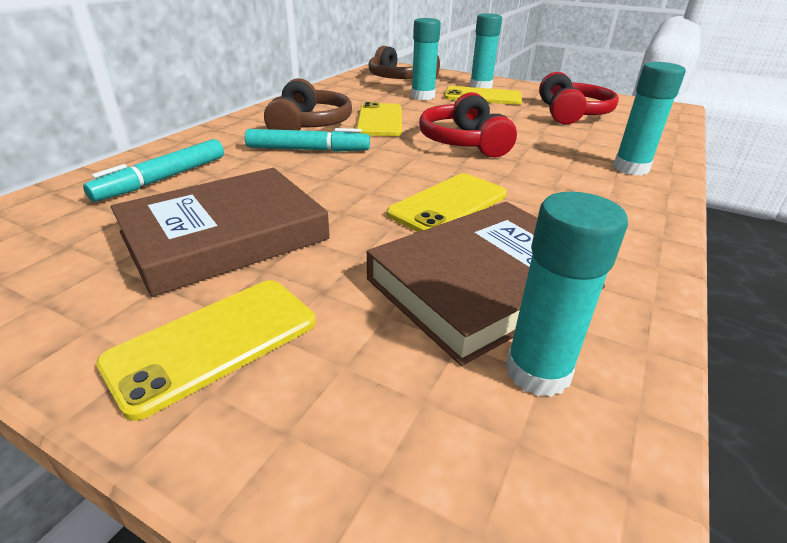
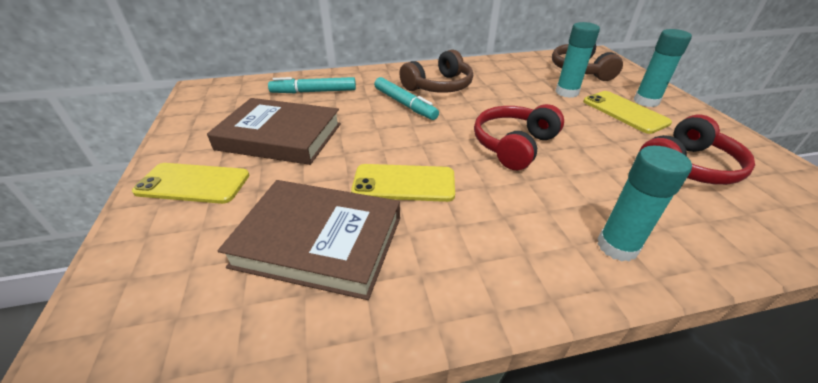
camera: 50 degrees right, 5 degrees up
(380, 120) = (490, 101): yellow phone -> none
(537, 371) = (242, 302): turquoise glue stick -> none

